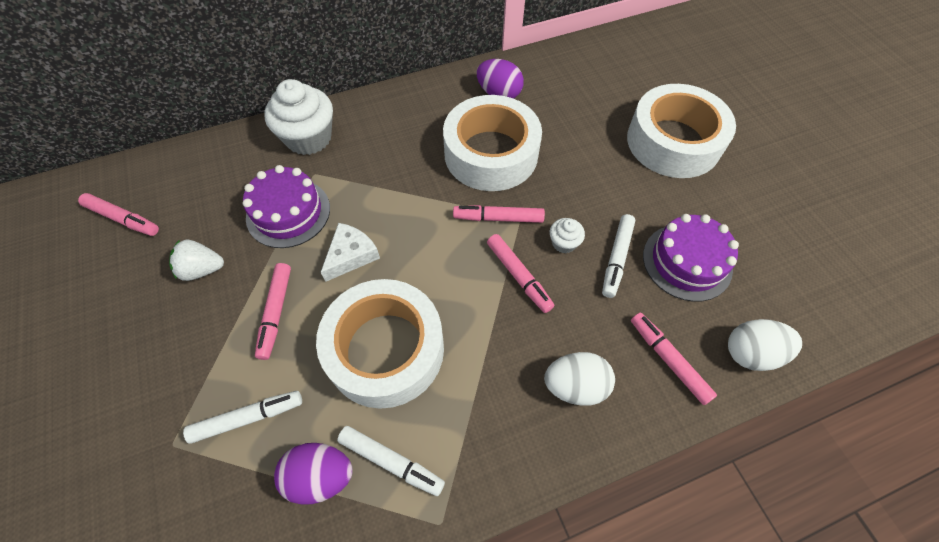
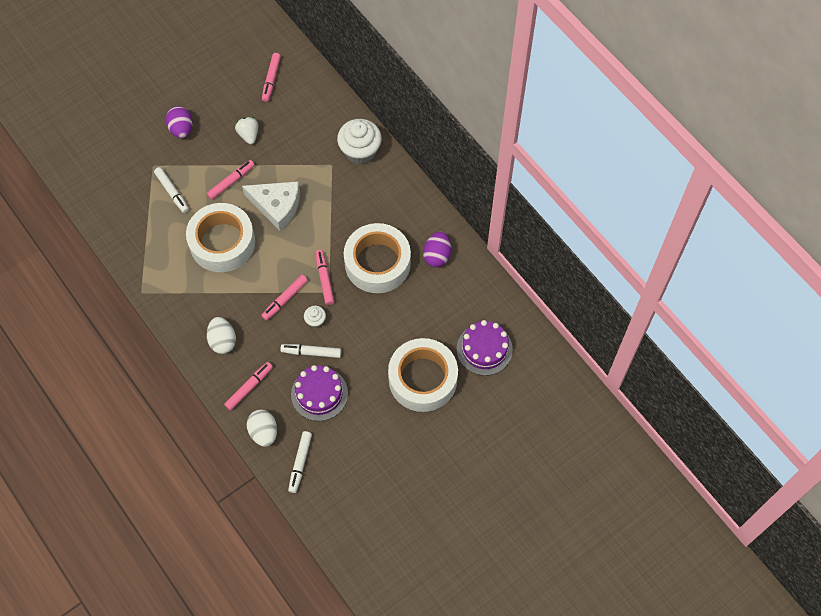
camera: 75 degrees right, 5 degrees up
(276, 313) = (231, 182): pink marker -> pink marker turned 150 degrees clockwise
(288, 212) = (298, 162): purple cake -> purple cake (484, 349)
(320, 476) = (152, 234): purple egg -> purple egg (181, 129)
(351, 255) = (276, 206): white cheese -> white cheese, size x1.59
(391, 461) = (165, 263): white marker -> white marker (300, 463)

